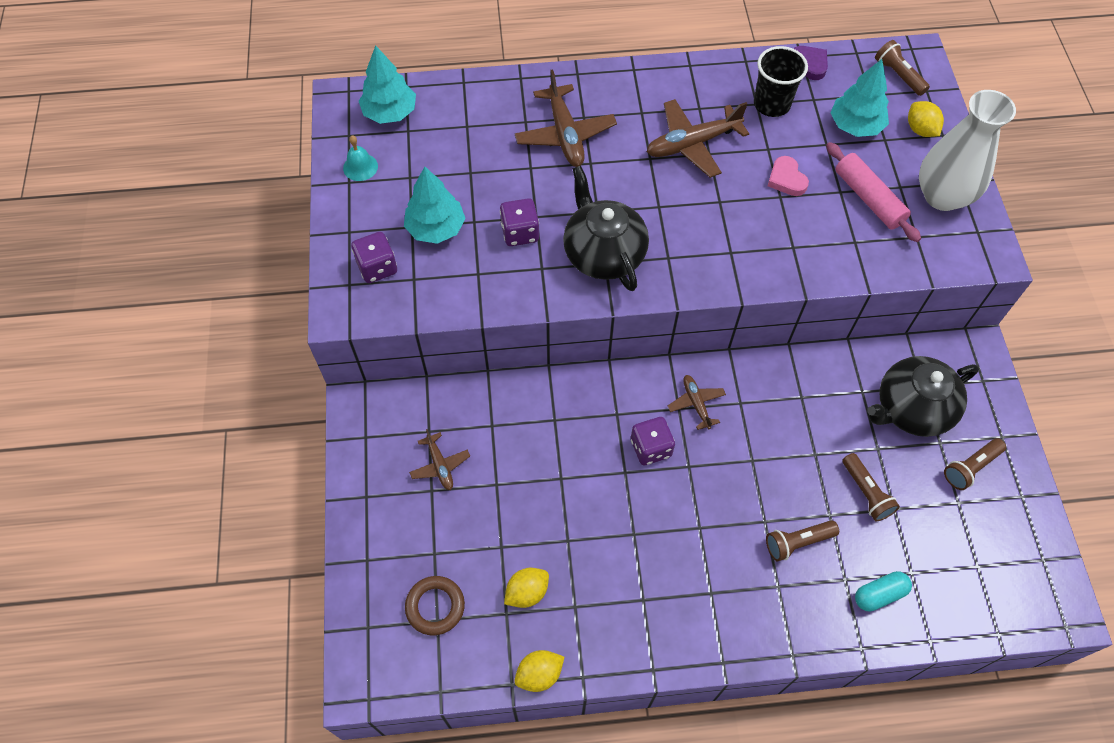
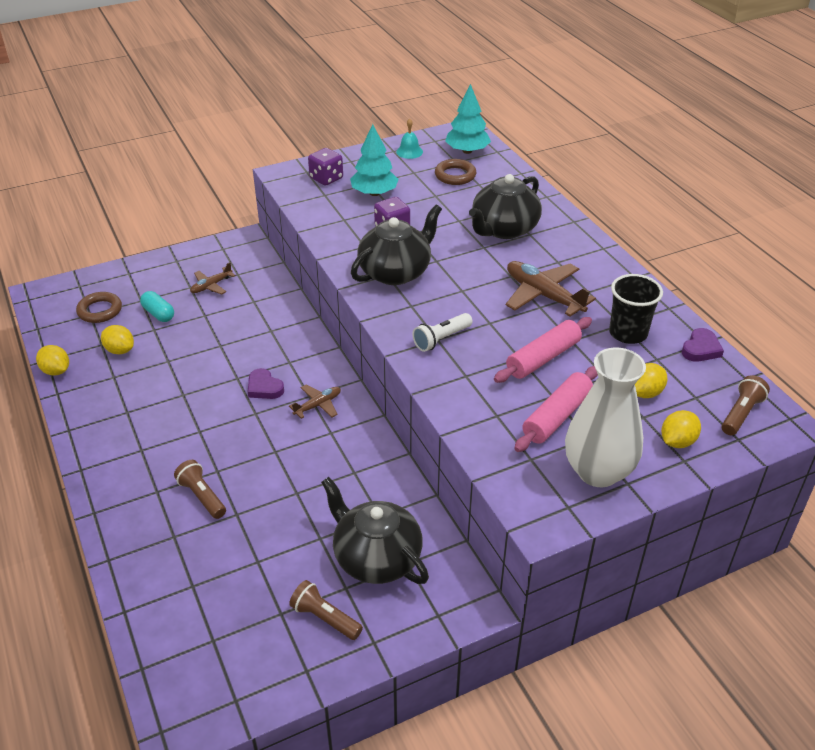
camera: 70 degrees right, 20 degrees down
(437, 141) = (455, 175): none -> brown ring
(565, 135) = (504, 229): brown plane -> black teapot
(650, 448) = (264, 387): purple dice -> purple heart
(732, 249) = (441, 339): none -> white flashlight
(786, 179) = (543, 358): pink heart -> pink rolling pin
(855, 126) = (645, 393): turquoise tree -> yellow lemon
(866, 493) = (268, 537): brown flashlight -> none
(879, 594) = (164, 564): turquoise capsule -> turquoise capsule (158, 314)

